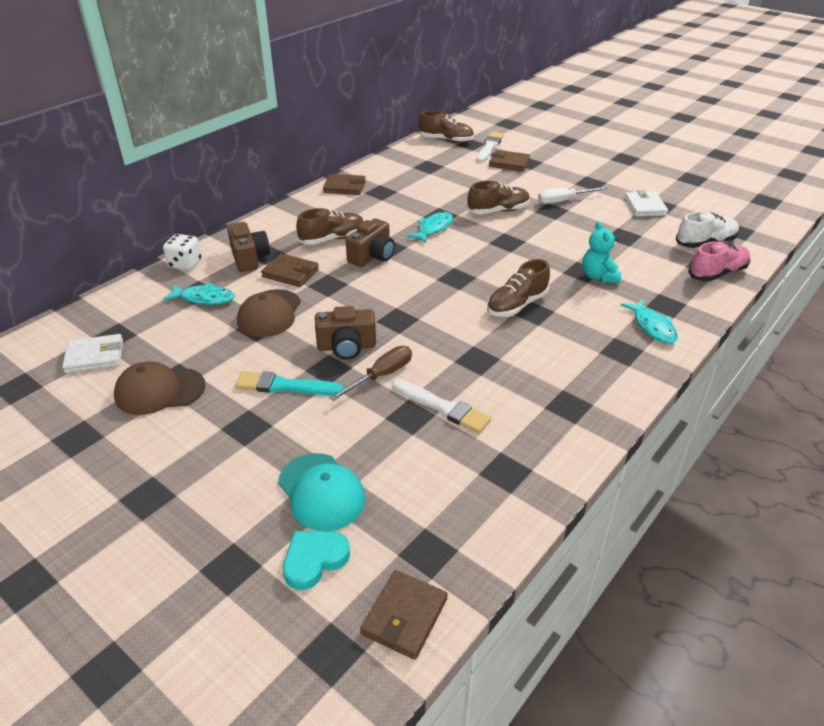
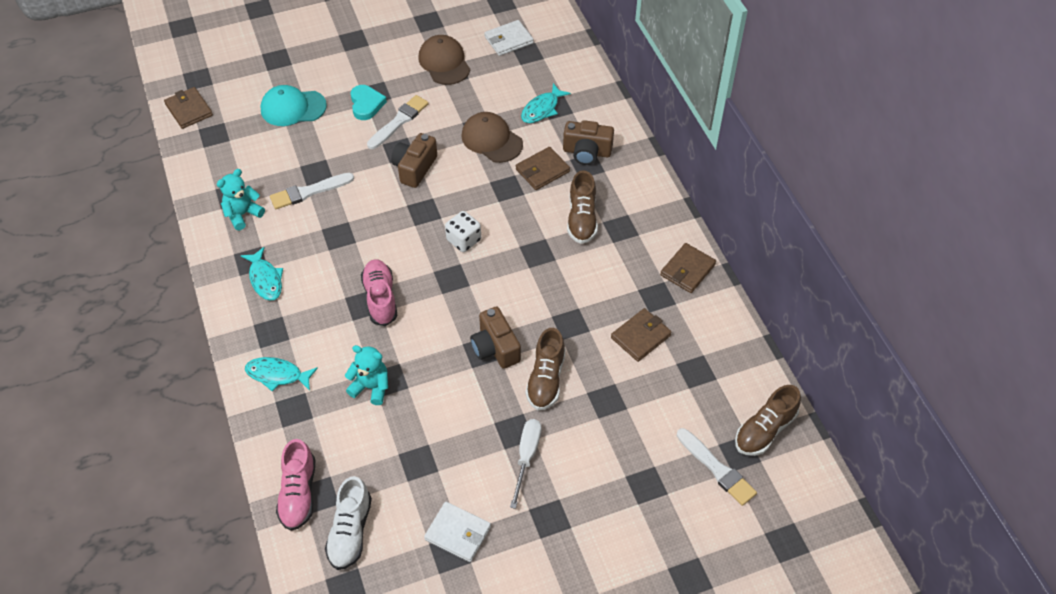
camera: 120 degrees right, 15 degrees up
(94, 356) = (508, 40): white wallet -> white wallet turned 45 degrees clockwise
(159, 391) = (444, 62): brown cap -> brown cap turned 45 degrees counterclockwise
(185, 264) = (605, 110): white dice -> white dice (463, 240)
(284, 386) = (399, 121): turquoise brush -> white brush
(314, 560) = (251, 90): turquoise heart -> turquoise heart (366, 104)
(372, 256) = (530, 235): brown camera -> brown camera (495, 348)
(381, 376) = (367, 174): brown screwdriver -> none
(433, 228) = (548, 304): turquoise fish -> turquoise fish (265, 279)
(509, 163) = (656, 462): brown wallet -> brown wallet (640, 336)
(516, 305) = (380, 298): brown shoe -> pink shoe
(521, 445) = (243, 214): none -> turquoise teddy bear

